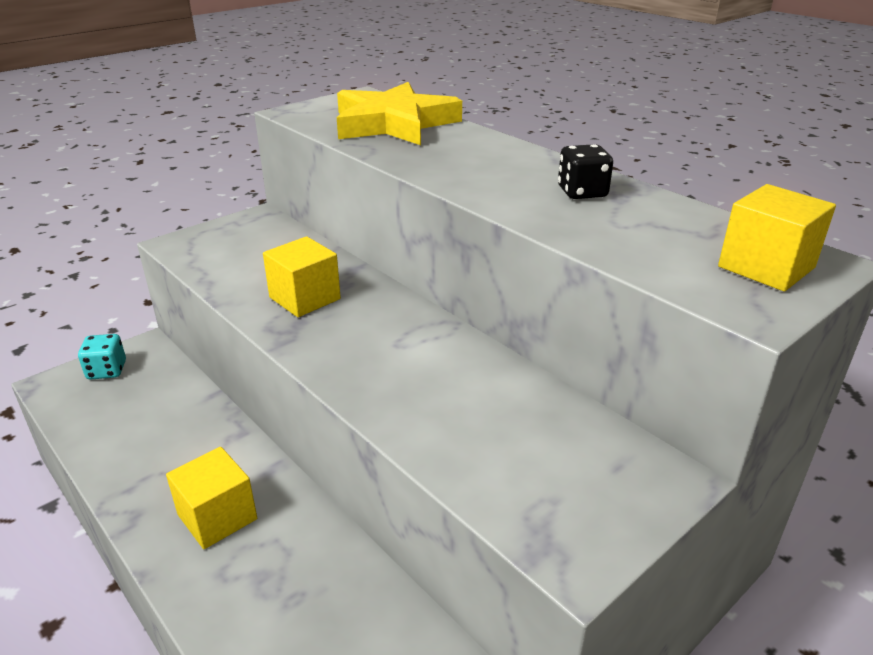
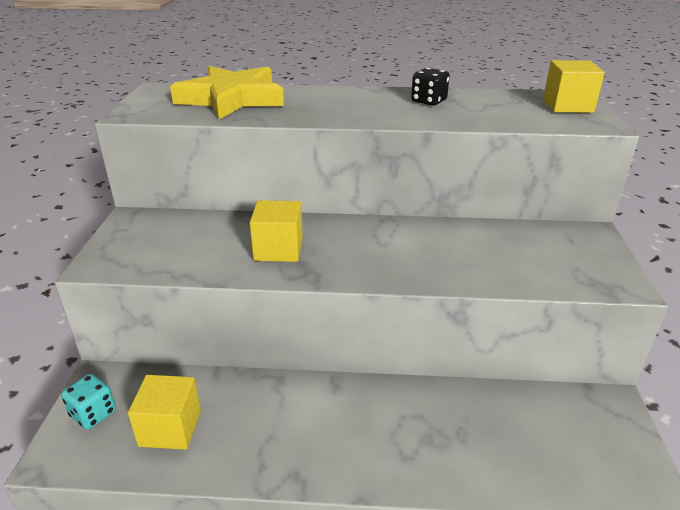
camera: 45 degrees left, 0 degrees up
(217, 517) = (350, 432): yellow cube -> yellow cube (170, 428)

